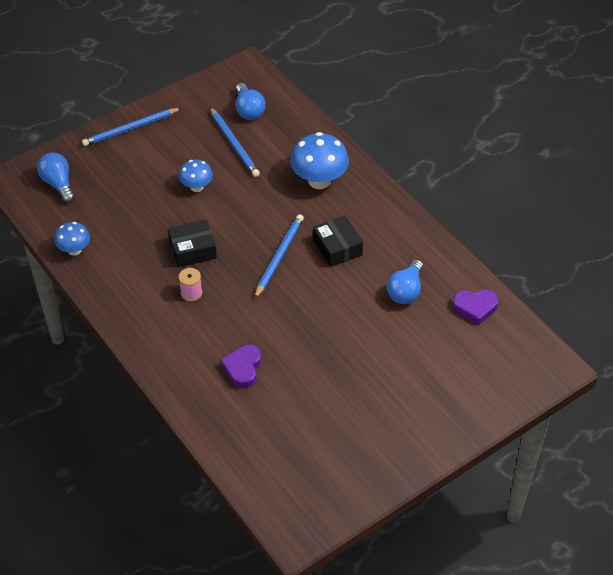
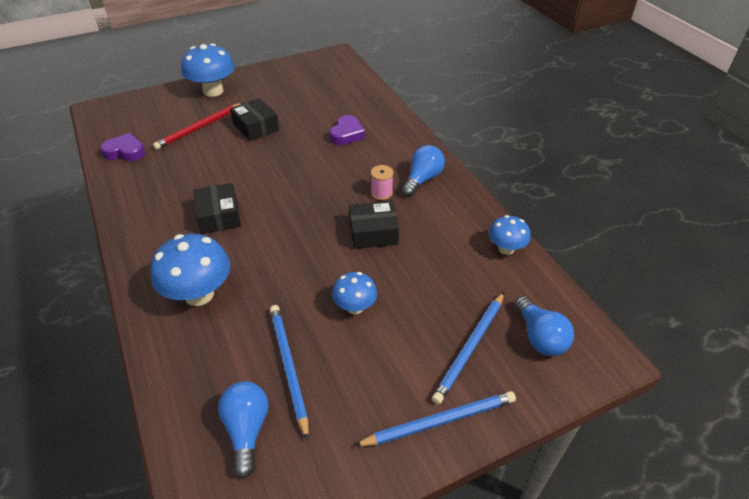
camera: 170 degrees left, 5 degrees down
(279, 257) = (283, 214): blue pencil -> blue pencil (470, 347)
(352, 365) = (256, 127): none -> black box
(406, 291) = (176, 171): blue light bulb -> blue light bulb (422, 179)
(416, 354) = (199, 128): none -> red pencil
(435, 421) = (213, 91): none -> blue mushroom

